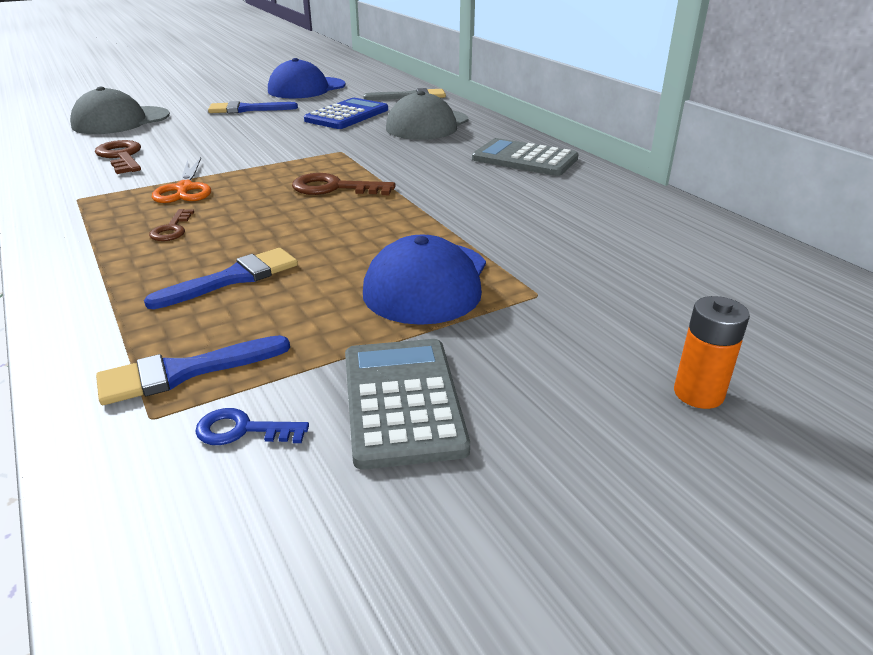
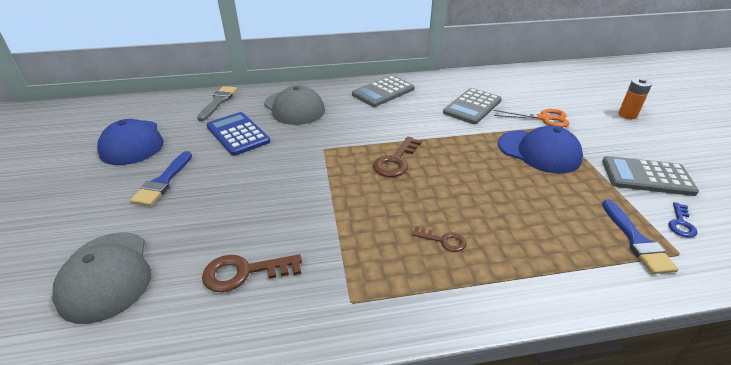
camera: 70 degrees left, 5 degrees up
(184, 189) = (361, 231): orange scissors -> orange scissors (544, 118)
(233, 278) = (528, 216): blue brush -> none
(543, 220) = (472, 107): none -> grey calculator

